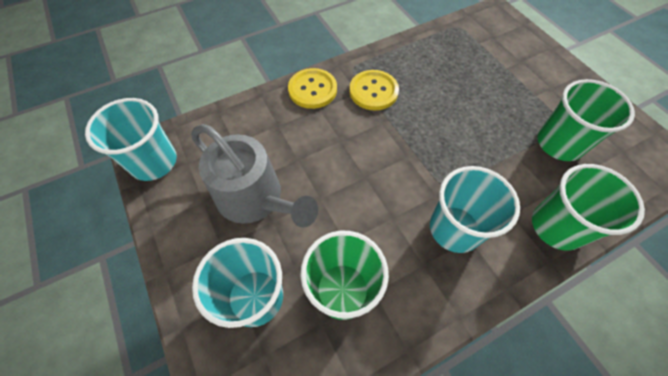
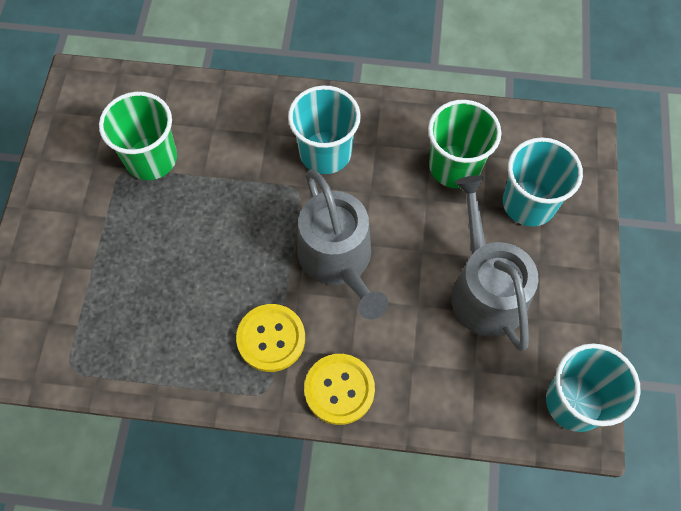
camera: 145 degrees left, 5 degrees up
(373, 156) = (338, 260): none -> grey watering can
(556, 226) = (242, 104): green cup -> none

